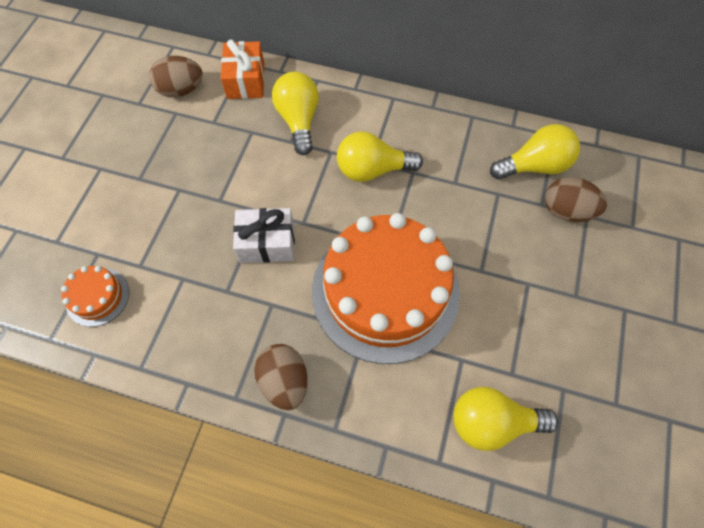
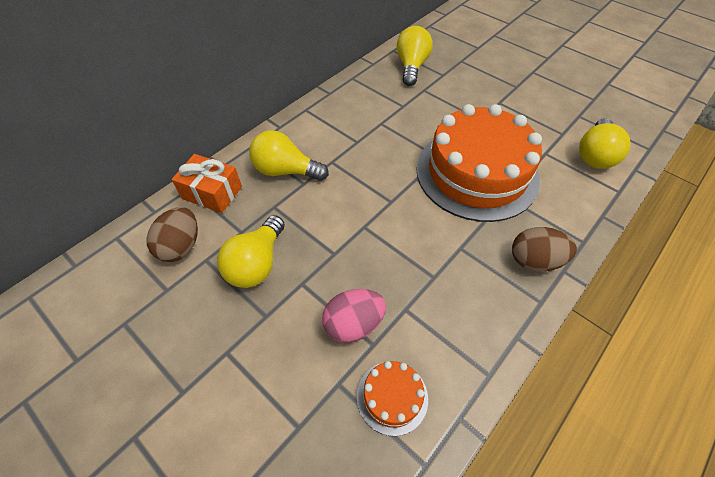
camera: 65 degrees left, 10 degrees down
(153, 244) = (354, 324): none -> pink egg
(267, 243) = (399, 232): white gift -> none
(372, 170) = (365, 143): yellow light bulb -> yellow light bulb (257, 263)
(566, 211) = (453, 67): brown egg -> none

